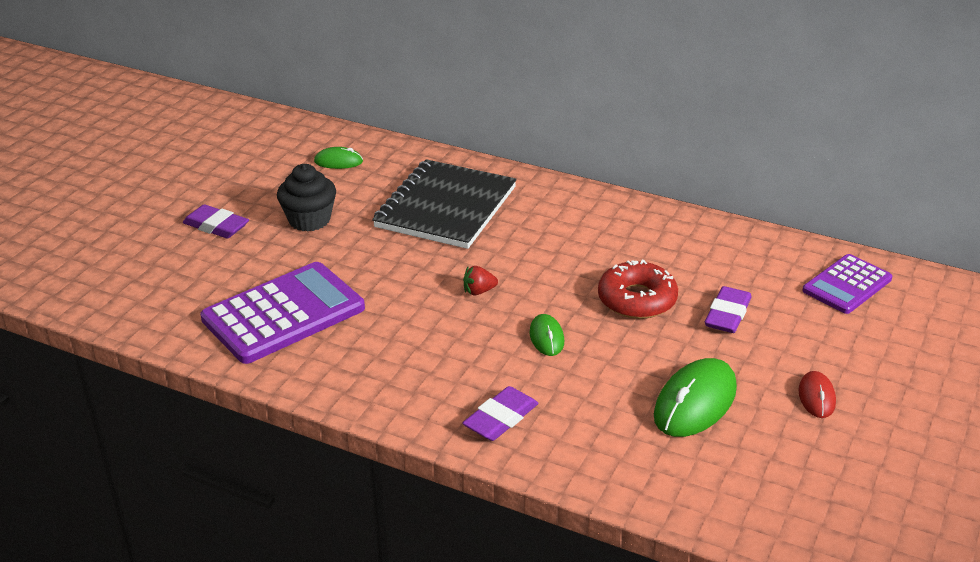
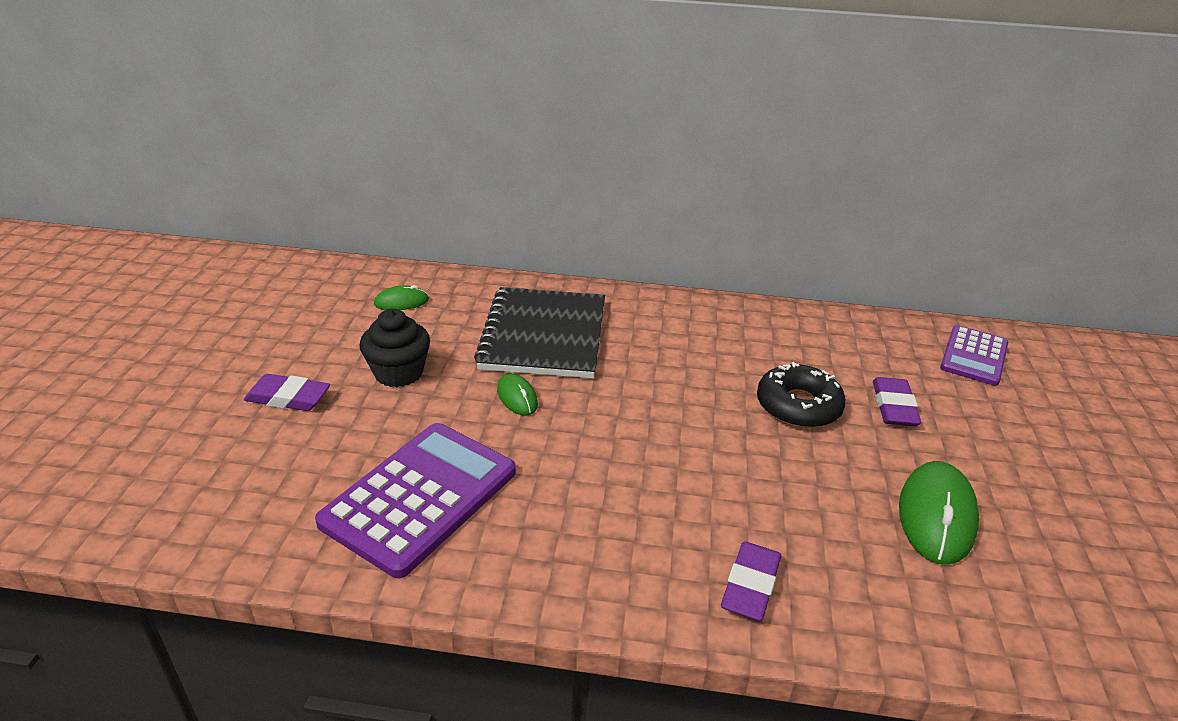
camera: 20 degrees left, 0 degrees up
(479, 291) = (632, 426): red strawberry -> none
(546, 337) = (736, 468): green mouse -> green mouse (517, 397)
(637, 299) = (798, 406): red donut -> black donut
(816, 397) = (1042, 483): red mouse -> none

